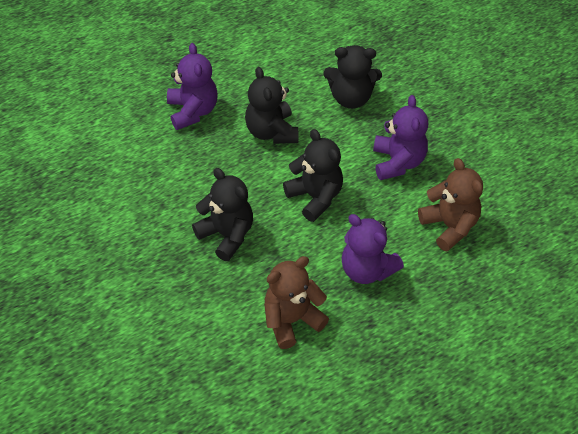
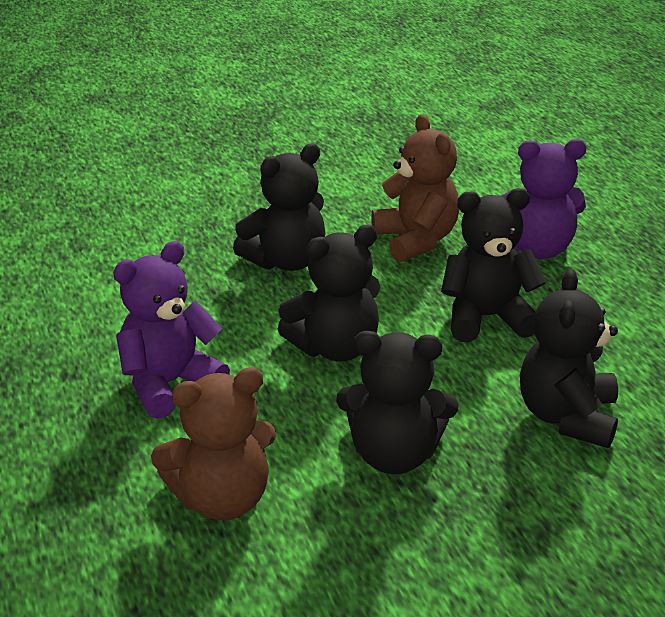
camera: 100 degrees right, 20 degrees down
(291, 320) = (113, 302): brown teddy bear -> brown teddy bear (416, 240)
(398, 162) = (394, 455): purple teddy bear -> black teddy bear

